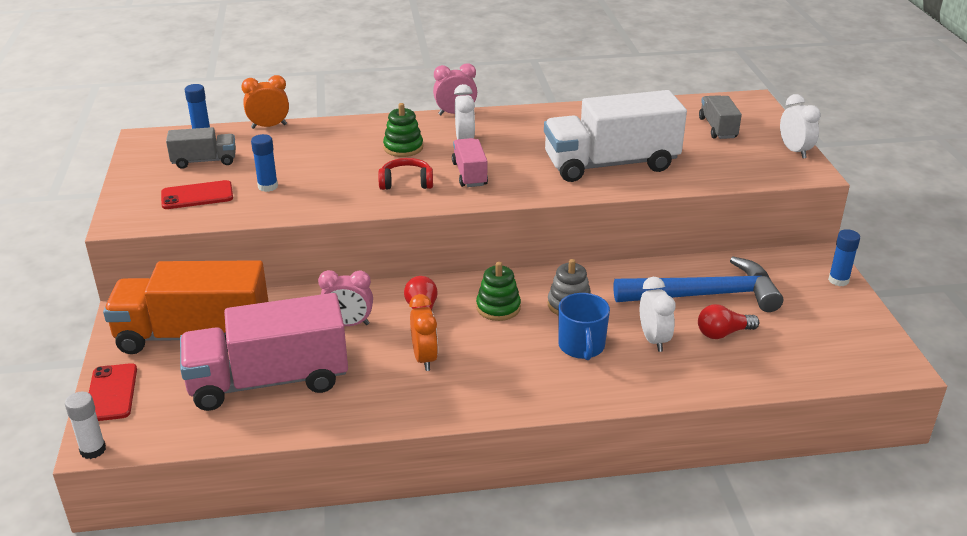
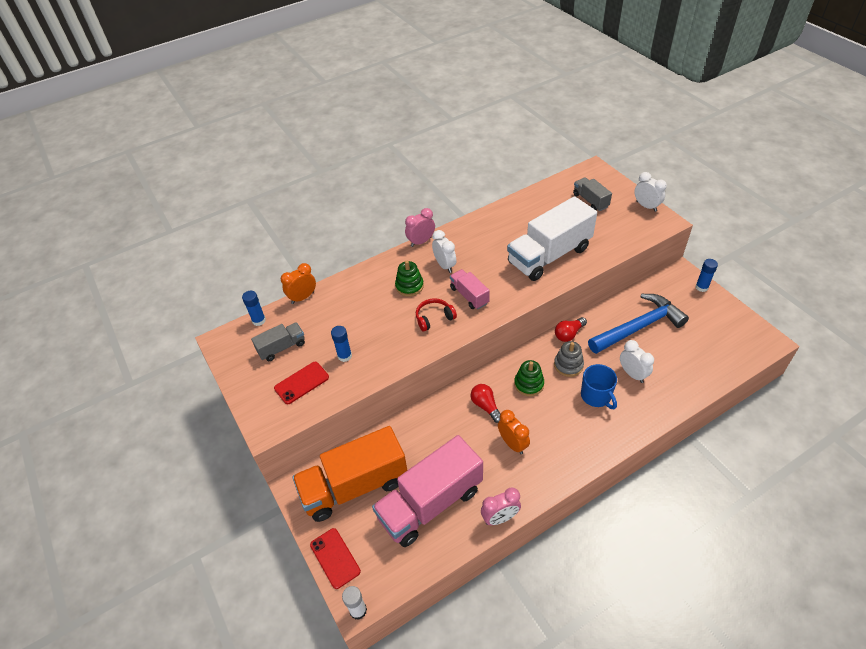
camera: 20 degrees left, 15 degrees up
(348, 324) = (447, 435): pink clock -> pink clock (500, 518)
(723, 333) = (666, 353): red light bulb -> red light bulb (569, 334)

